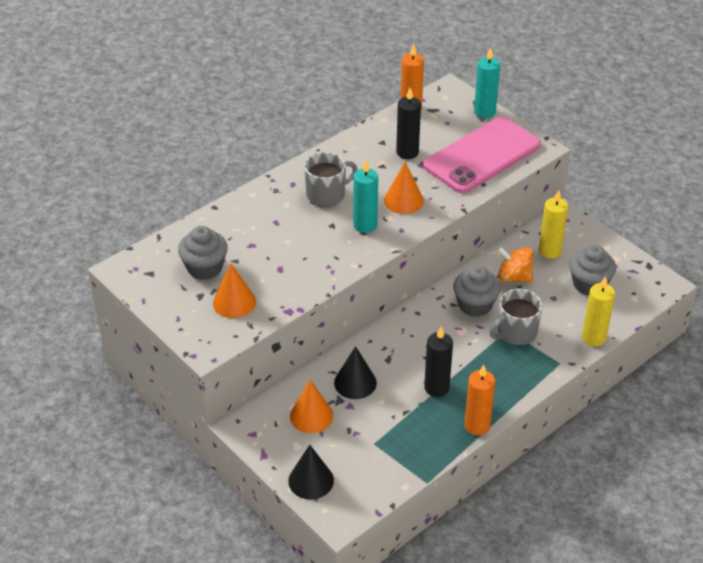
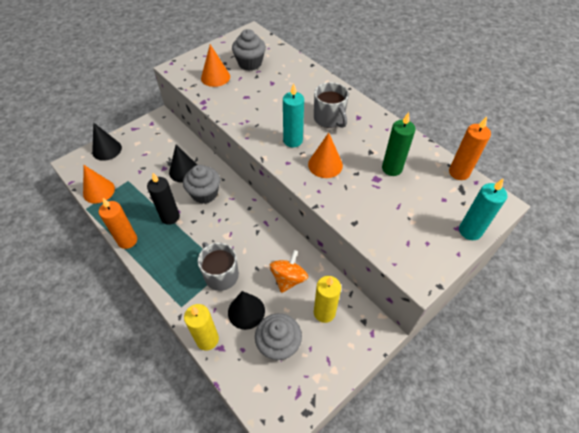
camera: 90 degrees right, 10 degrees up
(311, 416) = (159, 149): orange cone -> orange cone (99, 191)
(407, 152) = (392, 168): black candle -> green candle
(475, 305) = (255, 247): grey cupcake -> grey cupcake (204, 193)
(482, 155) = (397, 224): pink phone -> none
(557, 309) = (246, 311): none -> black cone

